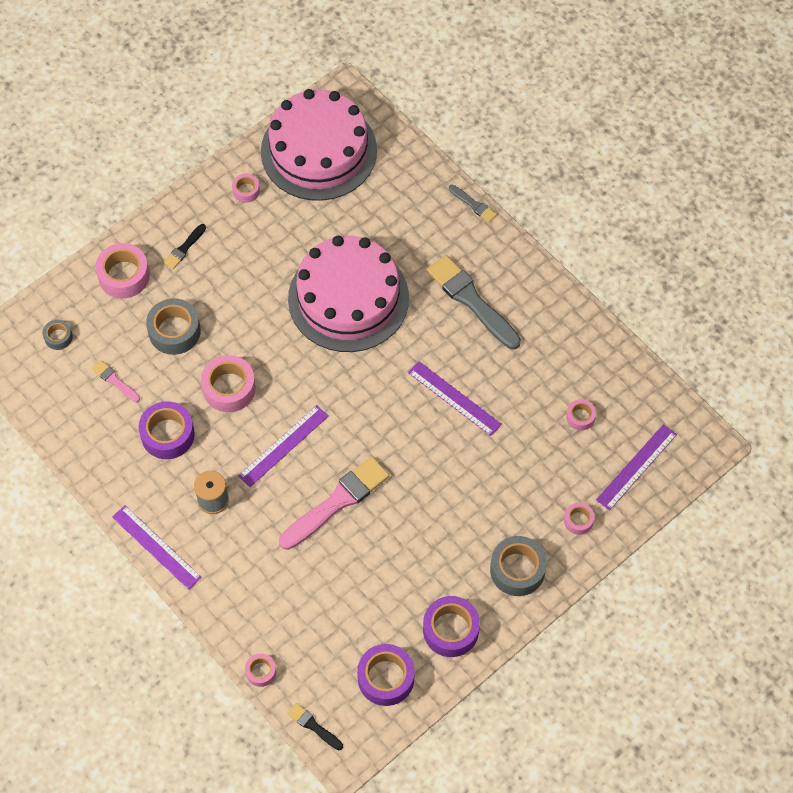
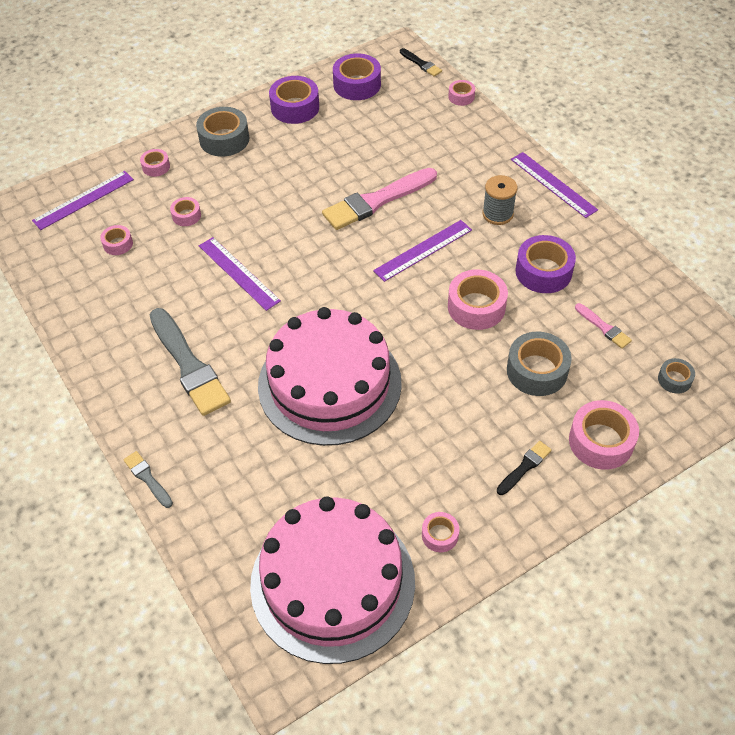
camera: 170 degrees left, 10 degrees down
(525, 459) = (186, 215): none -> pink tape

